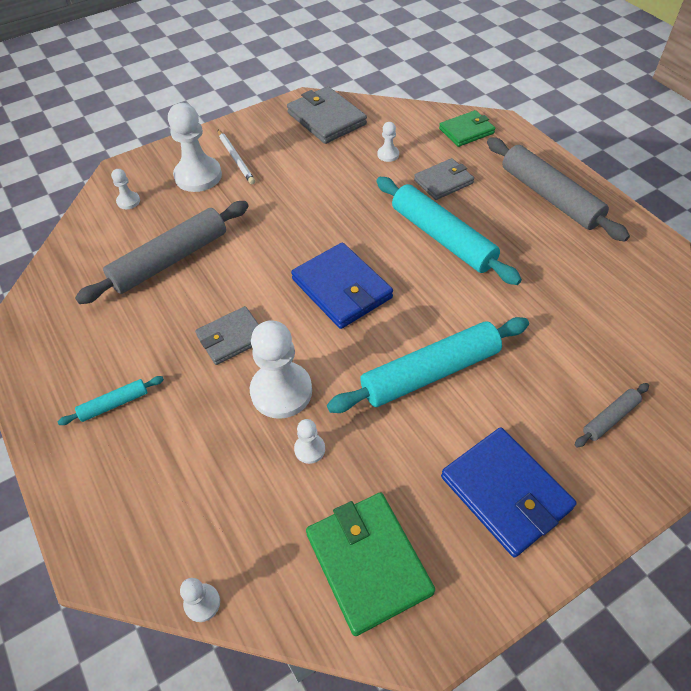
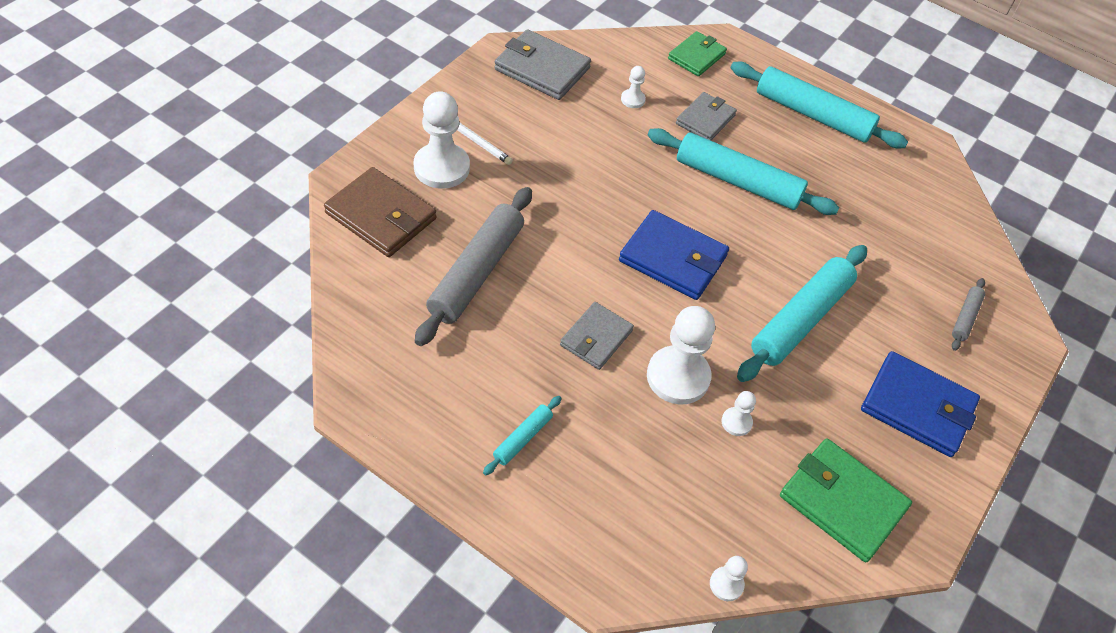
camera: 30 degrees left, 0 degrees up
(128, 201) = (381, 216): white pawn -> brown wallet
(550, 197) = (813, 115): grey rolling pin -> turquoise rolling pin

